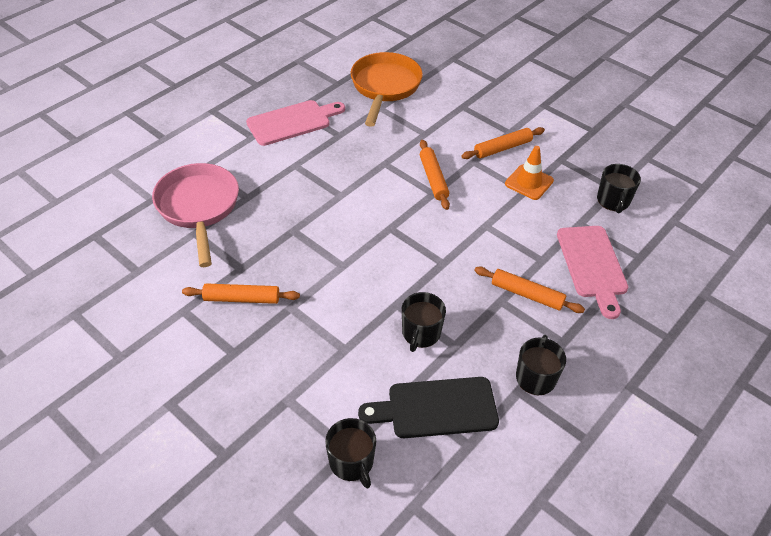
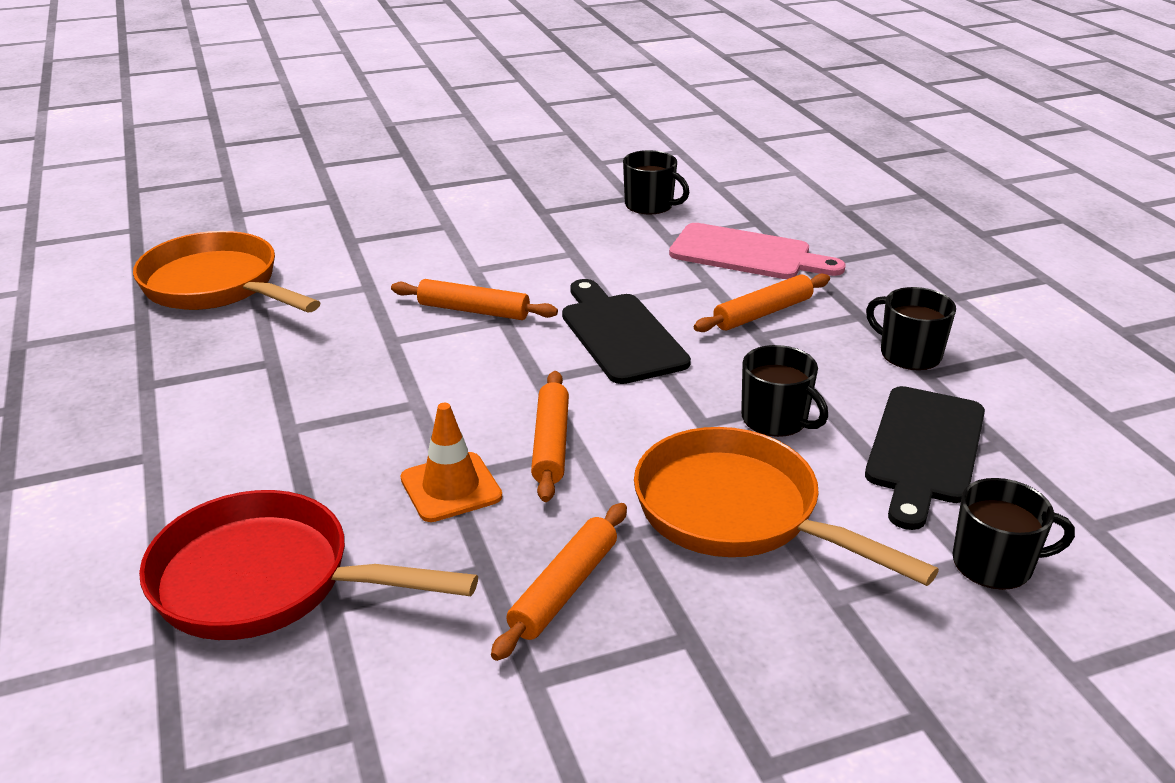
camera: 60 degrees left, 15 degrees down
(198, 208) = (267, 582): pink pan -> red pan
(292, 122) = (174, 399): pink cutting board -> none
(330, 342) = (737, 513): none -> orange pan
(455, 242) = (620, 334): none -> black cutting board
(502, 148) = (473, 240): orange rolling pin -> orange rolling pin (550, 444)
(529, 182) = (560, 245): orange traffic cone -> orange traffic cone (451, 487)

